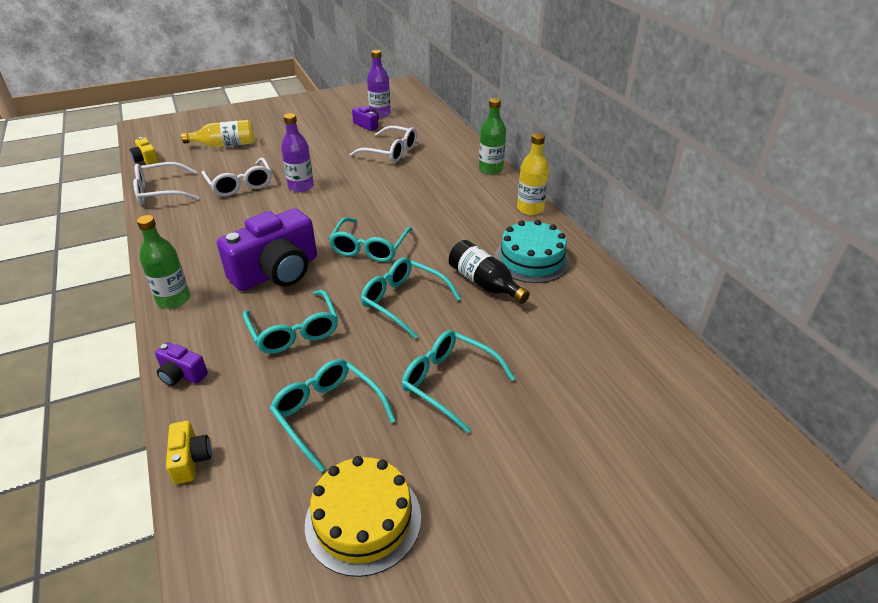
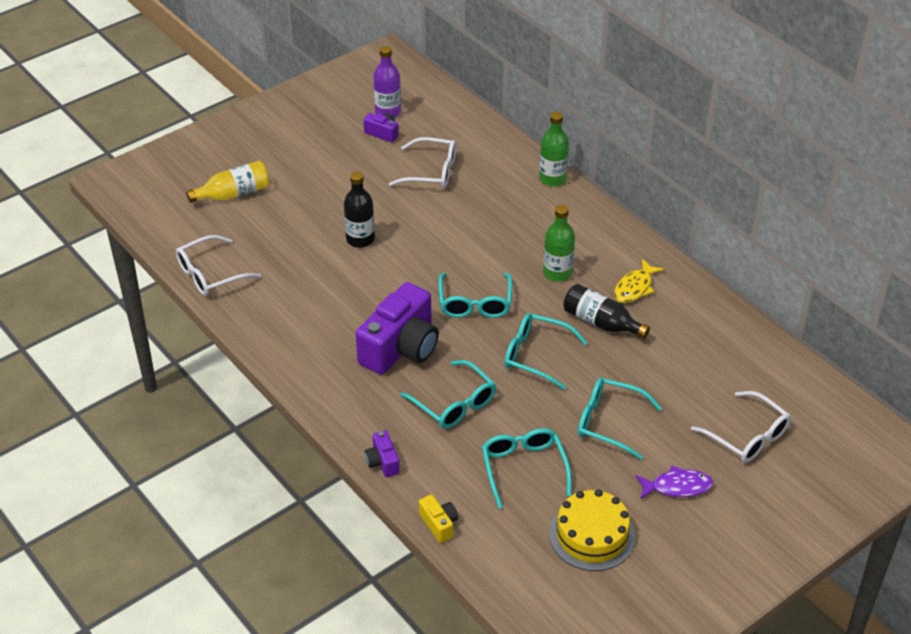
camera: 15 degrees left, 5 degrees up
(146, 160) = (157, 232): yellow camera -> none
(173, 299) = (322, 395): green bottle -> green bottle (557, 273)
(182, 374) = (382, 462): purple camera -> purple camera turned 60 degrees clockwise
(240, 185) = (292, 249): white glasses -> white glasses (748, 437)
(301, 186) = (360, 239): purple bottle -> black bottle
(327, 413) = (523, 467): turquoise glasses -> turquoise glasses turned 45 degrees clockwise
(500, 478) = (677, 487): none -> purple fish
(530, 209) = (612, 226): yellow bottle -> none
(531, 259) = (635, 287): turquoise cake -> yellow fish

